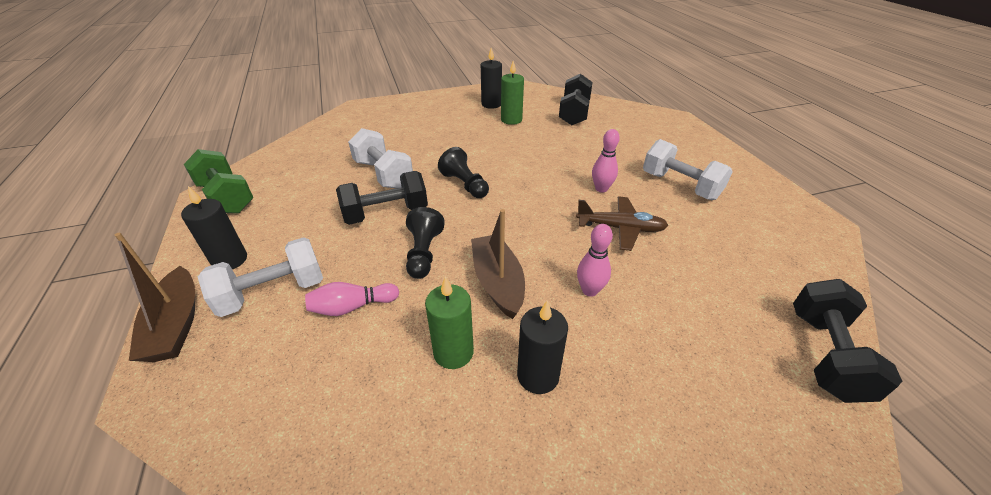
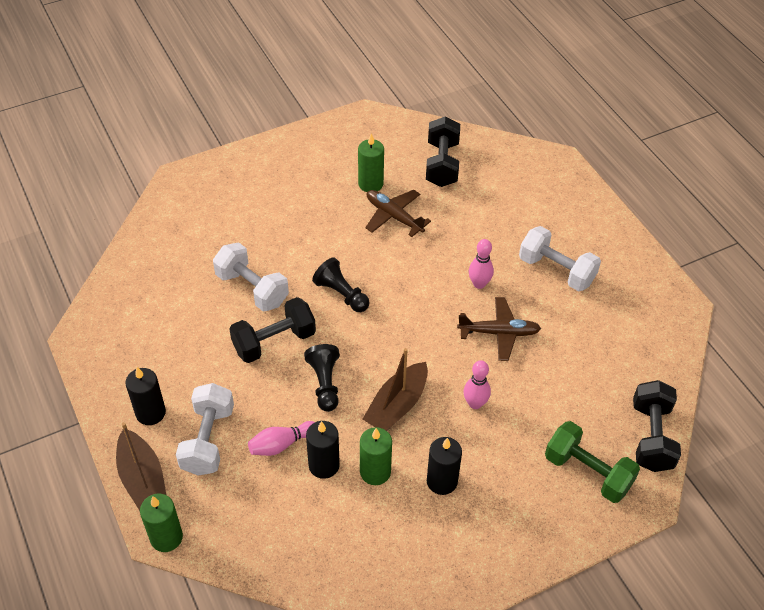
camera: 10 degrees left, 10 degrees up
(154, 400) = (166, 537): none -> green candle
(226, 197) = (102, 340): green dumbbell -> green dumbbell (587, 472)
(273, 293) = (208, 440): white dumbbell -> white dumbbell turned 45 degrees counterclockwise
(491, 104) = (341, 157): black candle -> black candle (324, 465)
(498, 282) = (397, 405): brown boat -> brown boat turned 120 degrees counterclockwise
(526, 139) = (393, 216): none -> brown plane

